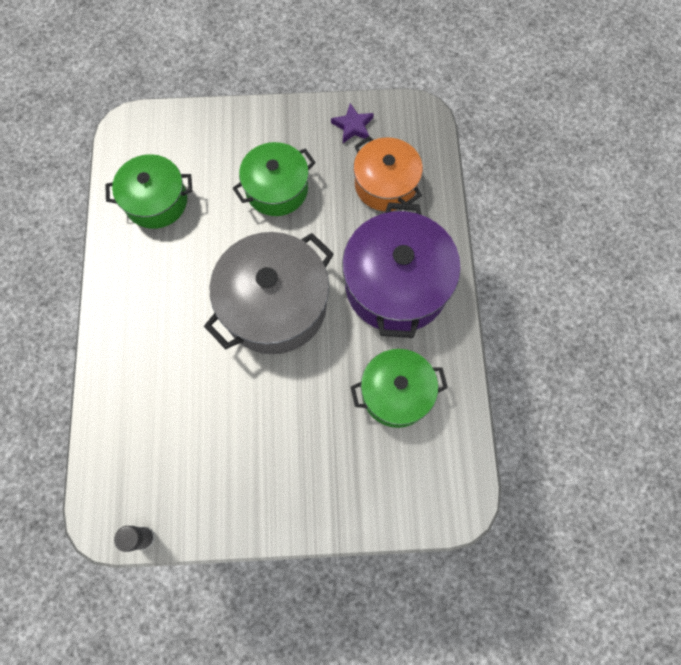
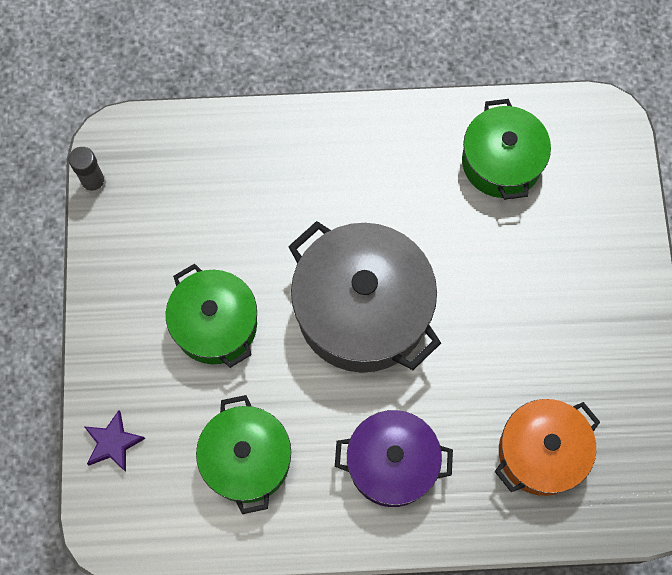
camera: 90 degrees right, 0 degrees up
(276, 189) = (526, 308): green pot -> green pot (215, 324)
(353, 126) = (632, 408): purple star -> purple star (113, 443)
(396, 285) = (392, 463): purple pot -> purple pot, size x0.64

